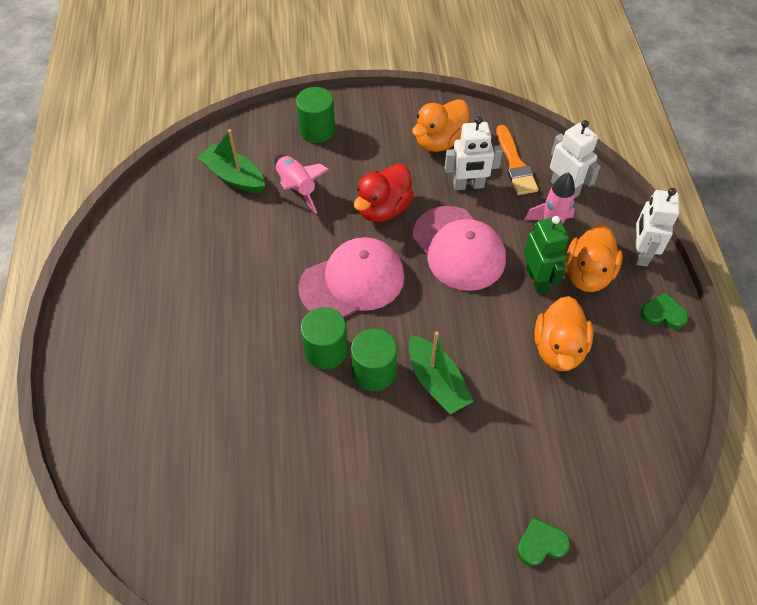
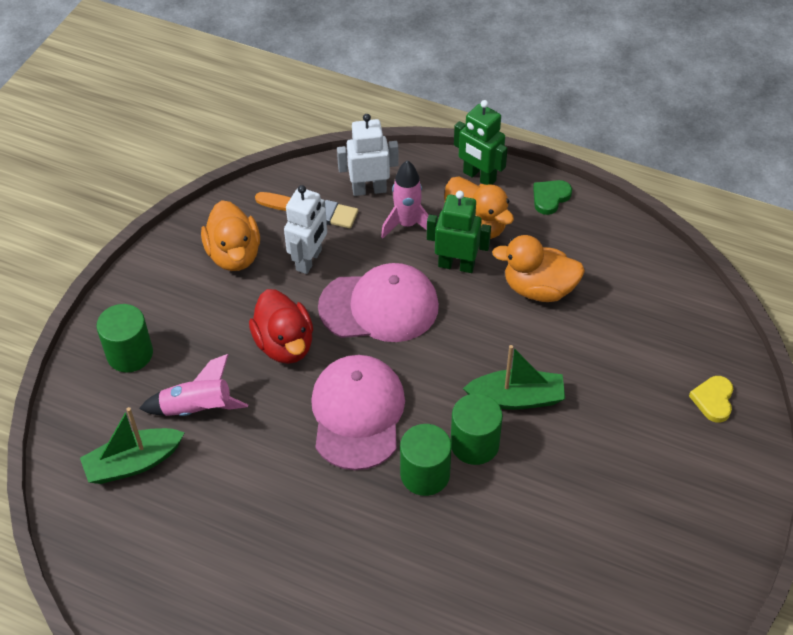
camera: 60 degrees left, 5 degrees down
(541, 544) = (713, 400): green heart -> yellow heart
(558, 349) = (538, 289): orange duck -> orange duck turned 150 degrees clockwise
(640, 253) = (479, 177): white robot -> green robot

